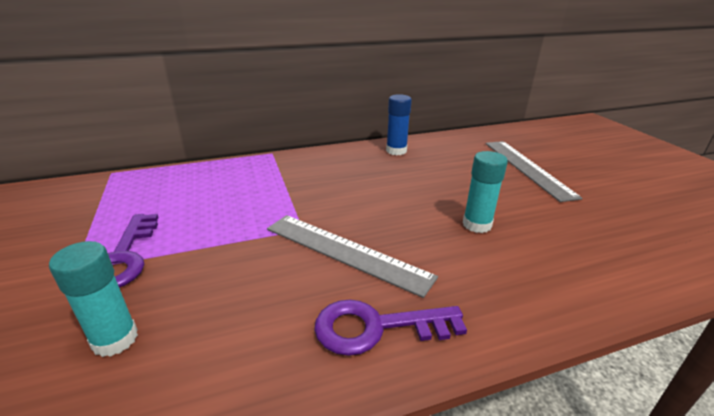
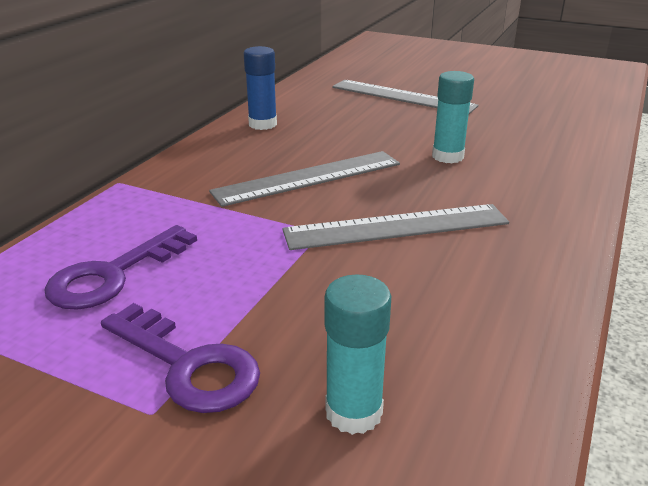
camera: 45 degrees left, 0 degrees up
(358, 193) = (308, 177): none -> grey ruler
(377, 327) = (518, 259): purple key -> purple key (113, 274)

